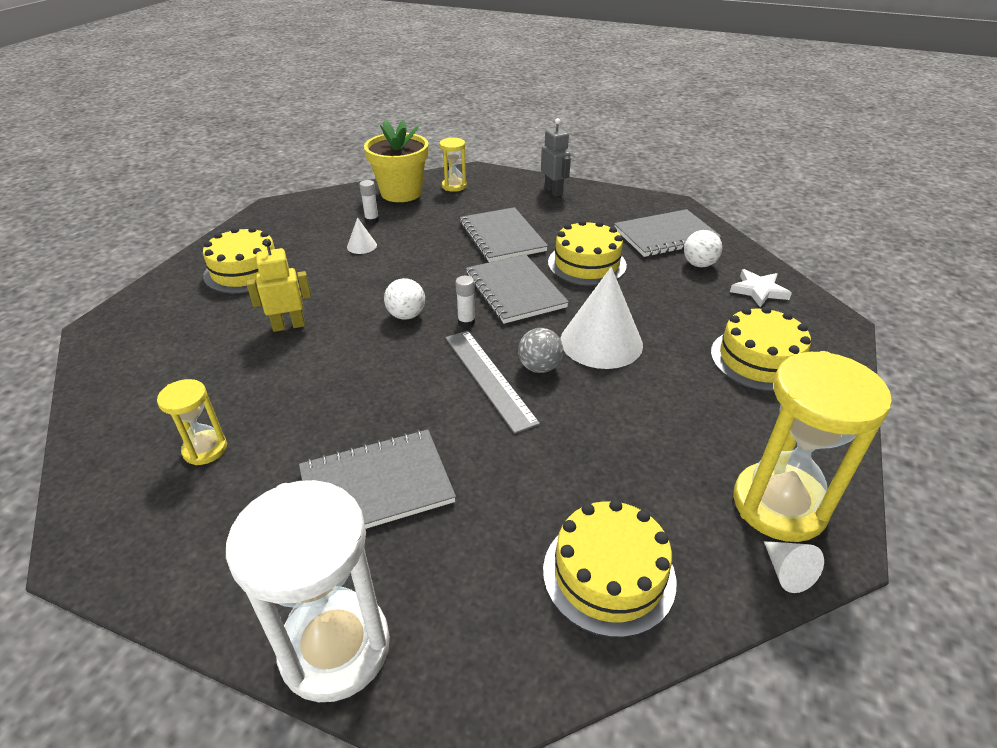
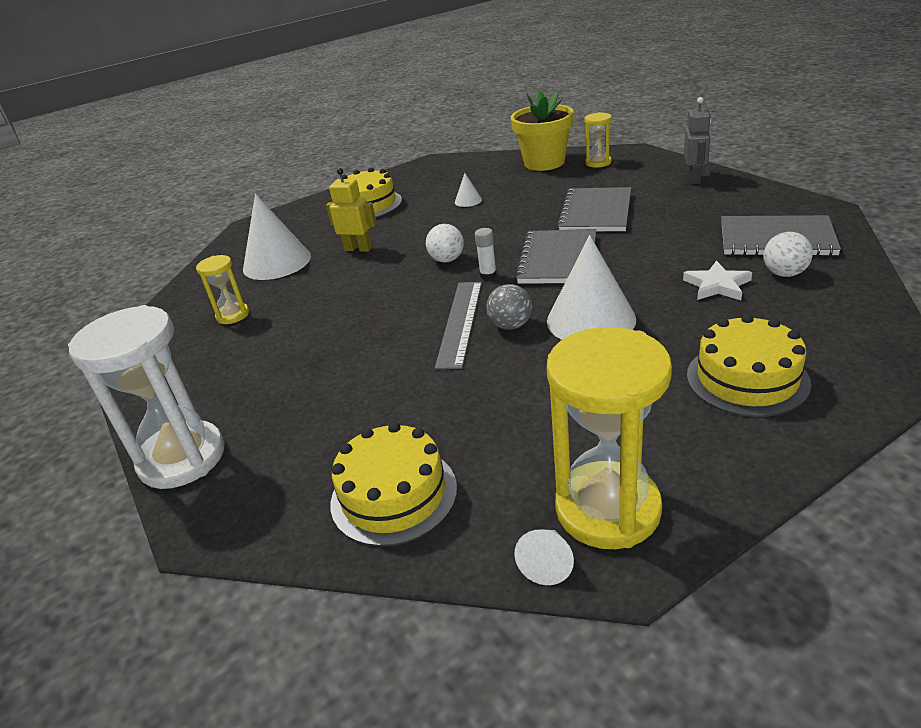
camera: 40 degrees right, 5 degrees down
(195, 366) = (277, 262): none -> white cone
(372, 220) = (496, 182): white glue stick -> none
(376, 486) = (303, 372): grey notebook -> none
(587, 264) = (654, 250): yellow cake -> none
(758, 290) = (831, 314): white star -> white star (717, 285)

